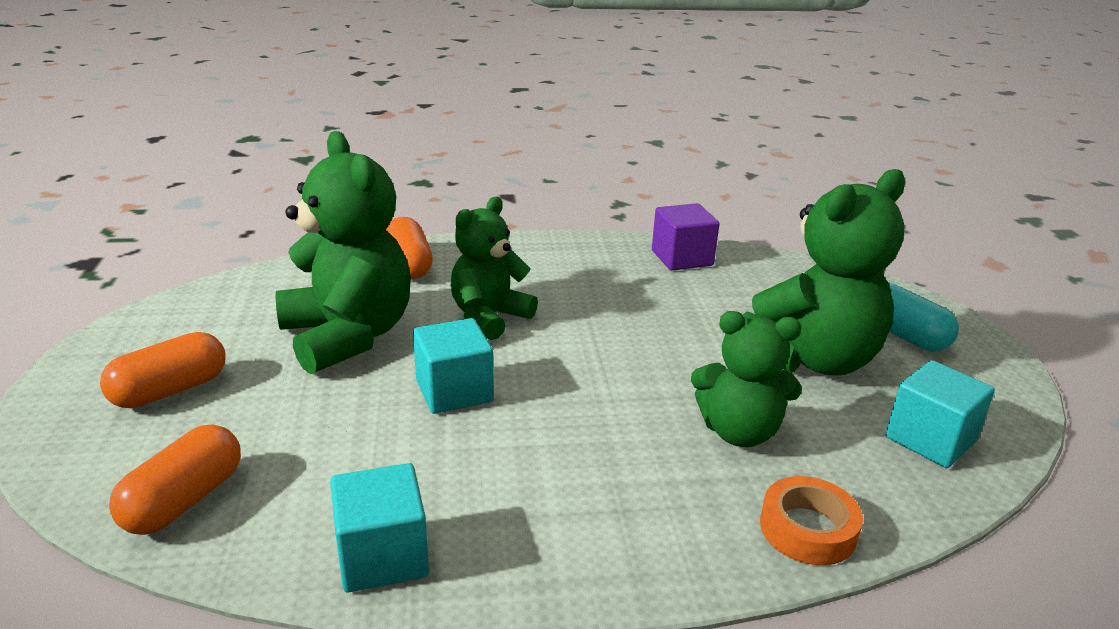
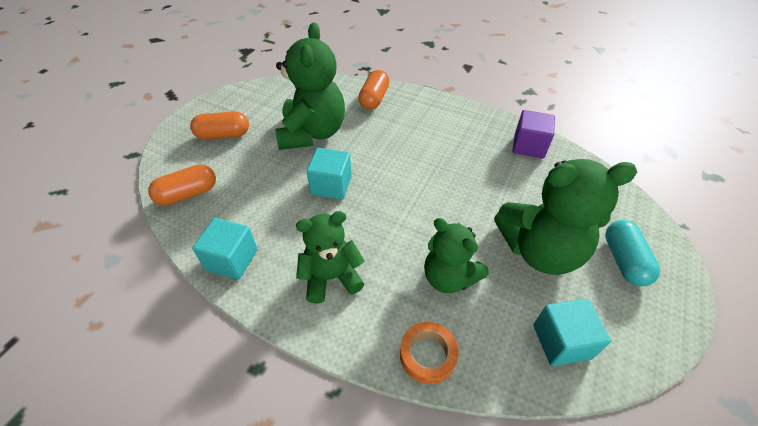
camera: 35 degrees right, 20 degrees up
(489, 317) = (385, 147): green teddy bear -> green teddy bear (331, 277)

